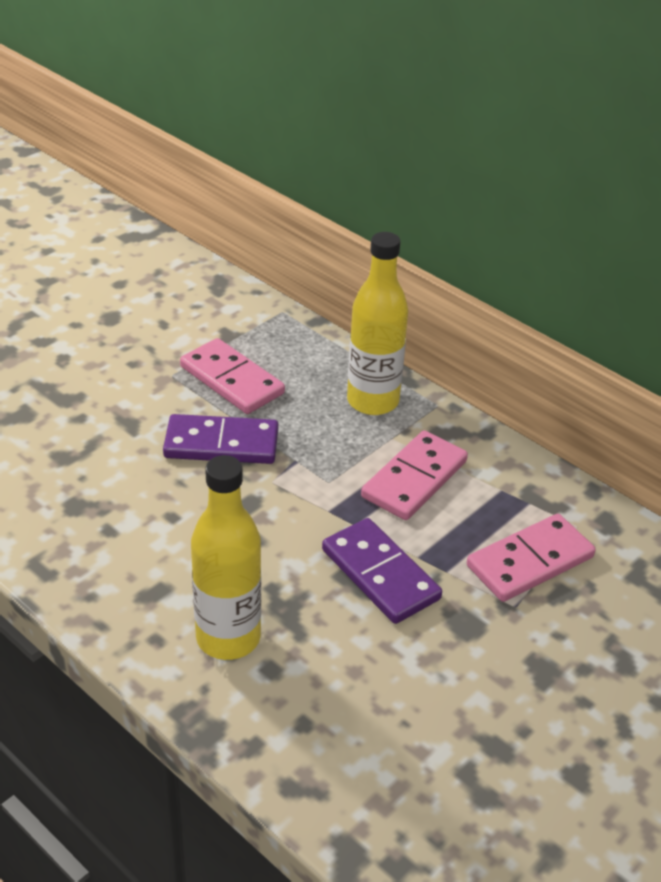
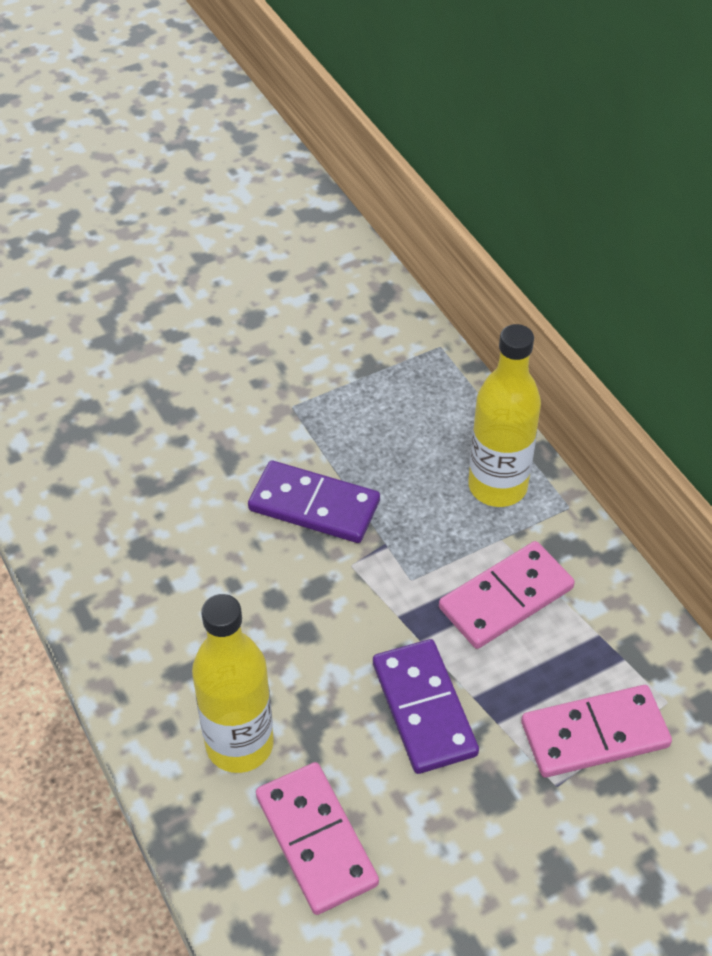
camera: 20 degrees right, 10 degrees up
(232, 380) = (353, 426): pink domino -> pink domino (316, 840)

